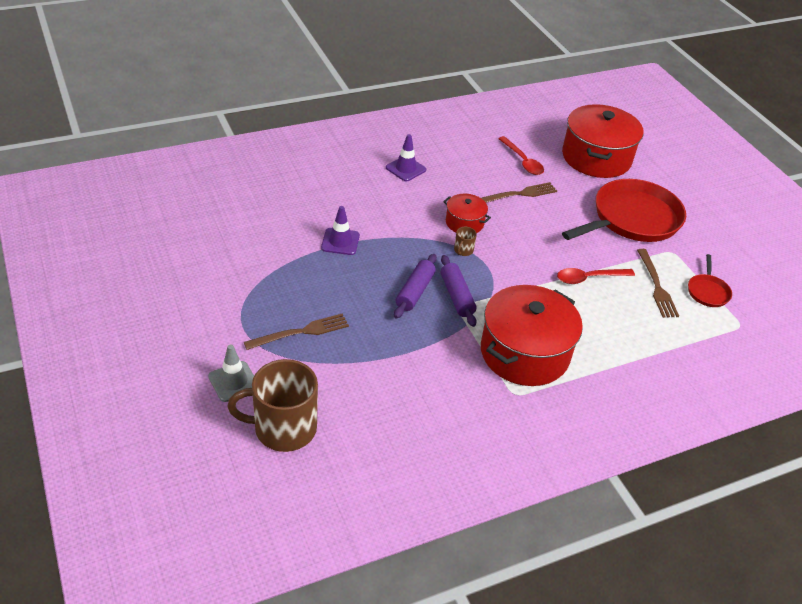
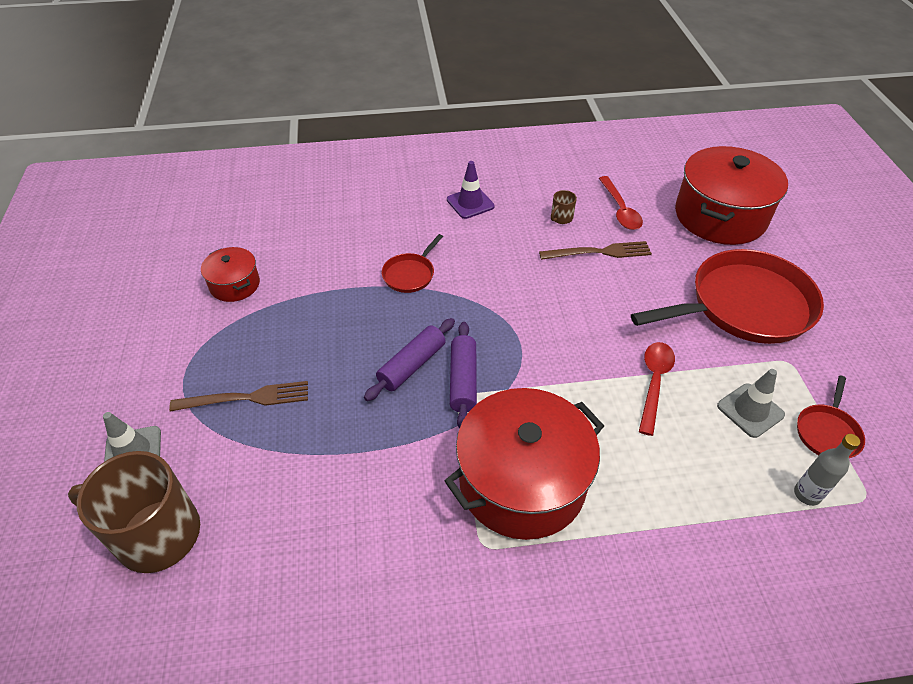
camera: 20 degrees right, 5 degrees up
(340, 242) = (351, 285): purple traffic cone -> none
(383, 228) = (410, 274): none -> red pan
(463, 250) = (497, 318): brown mug -> brown mug (561, 218)
(464, 223) = (514, 281): red pot -> red pot (235, 285)
(589, 278) = (654, 383): red spoon -> red spoon turned 105 degrees clockwise
(656, 286) = (750, 410): brown fork -> grey traffic cone
(705, 330) = (807, 494): none -> grey bottle

